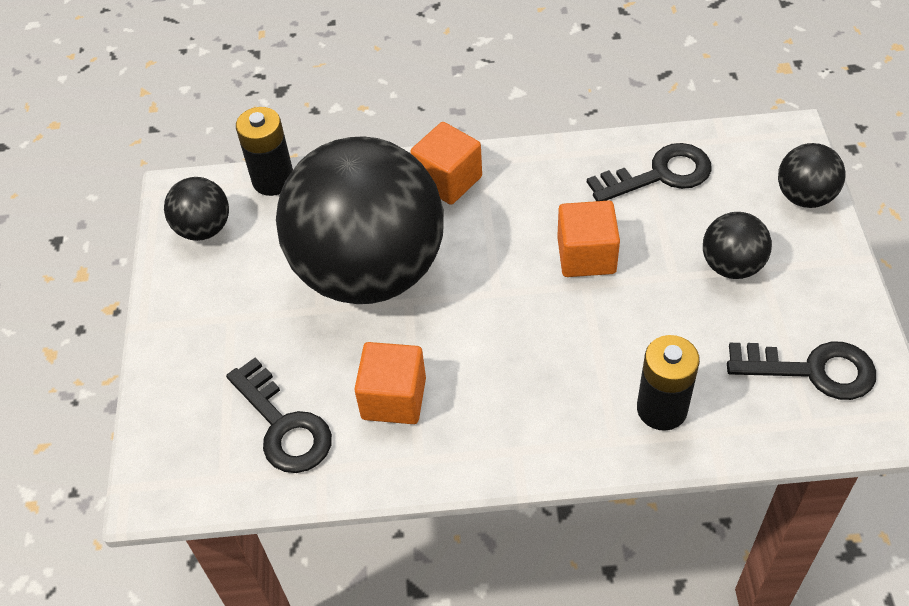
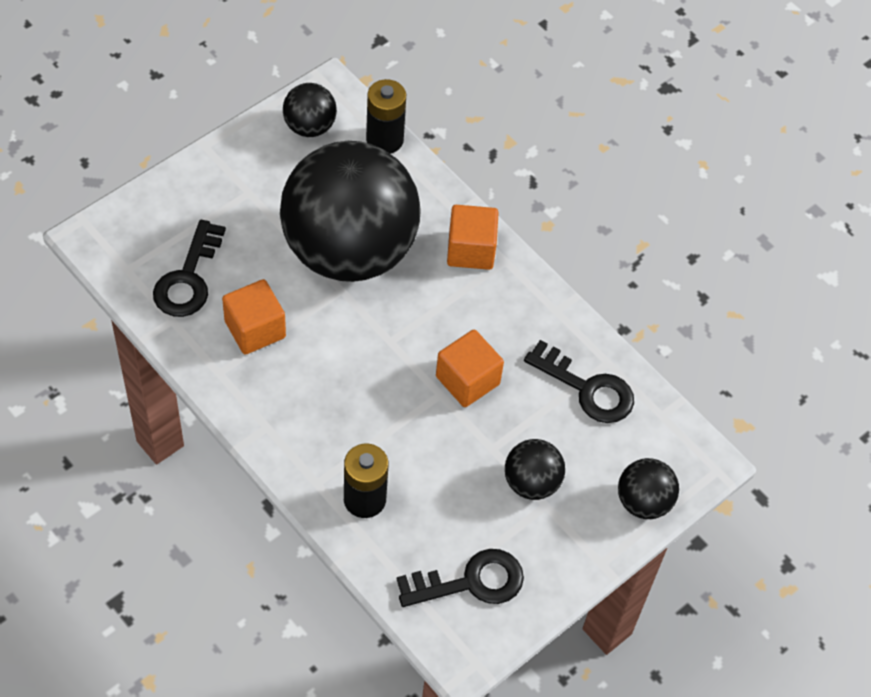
camera: 45 degrees right, 5 degrees up
(812, 370) = (470, 582): black key -> black key turned 75 degrees counterclockwise

